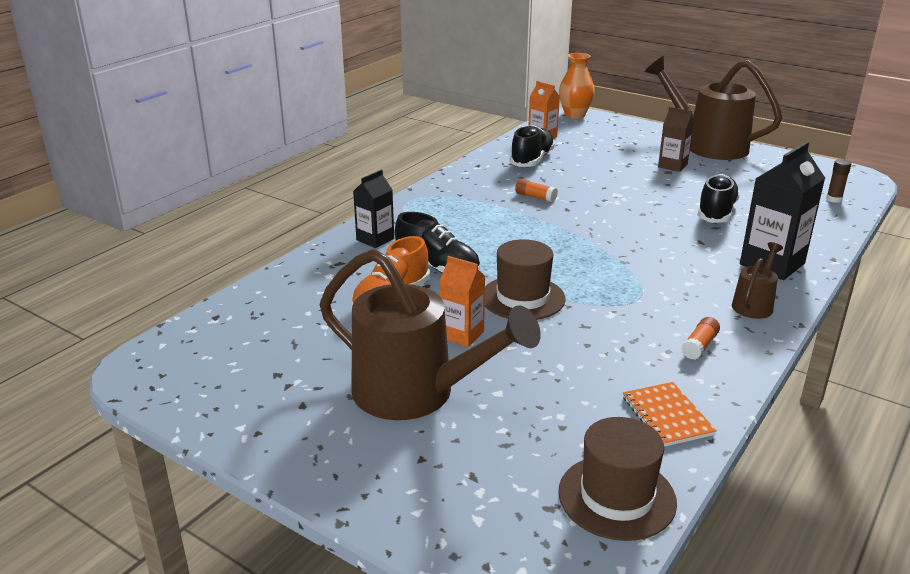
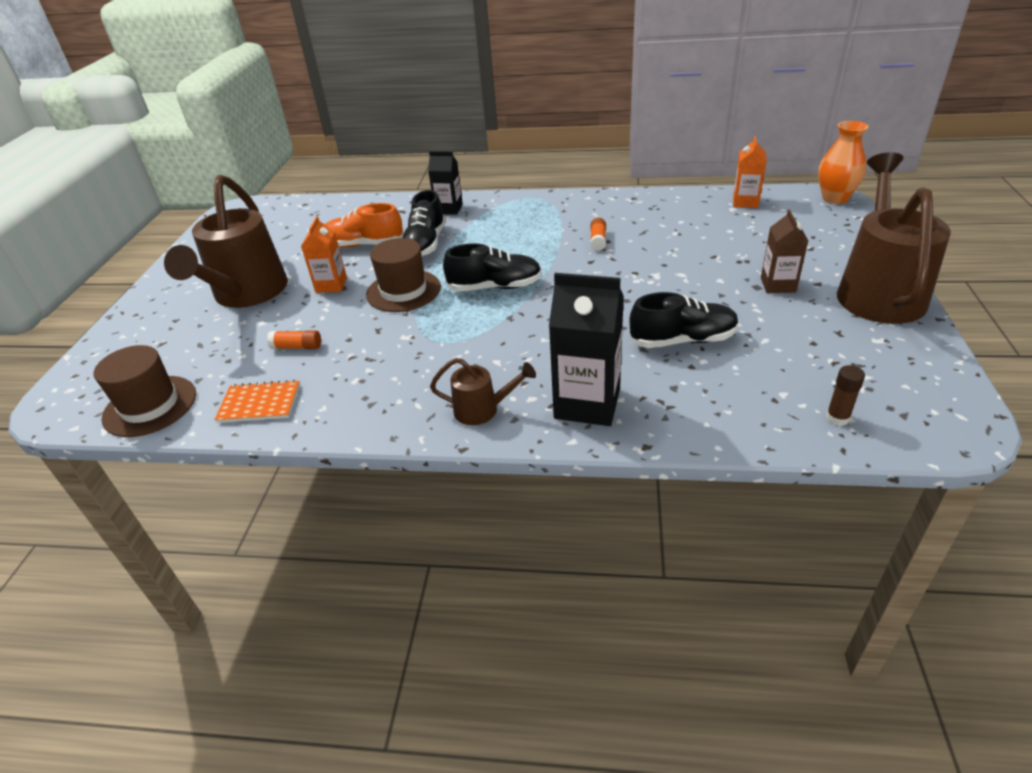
camera: 65 degrees right, 10 degrees up
(532, 160) = (680, 214): black shoe -> black shoe (495, 287)
(667, 416) = (259, 403): orange notebook -> orange notebook turned 45 degrees clockwise
(699, 346) = (380, 394): orange glue stick -> orange glue stick (297, 347)

